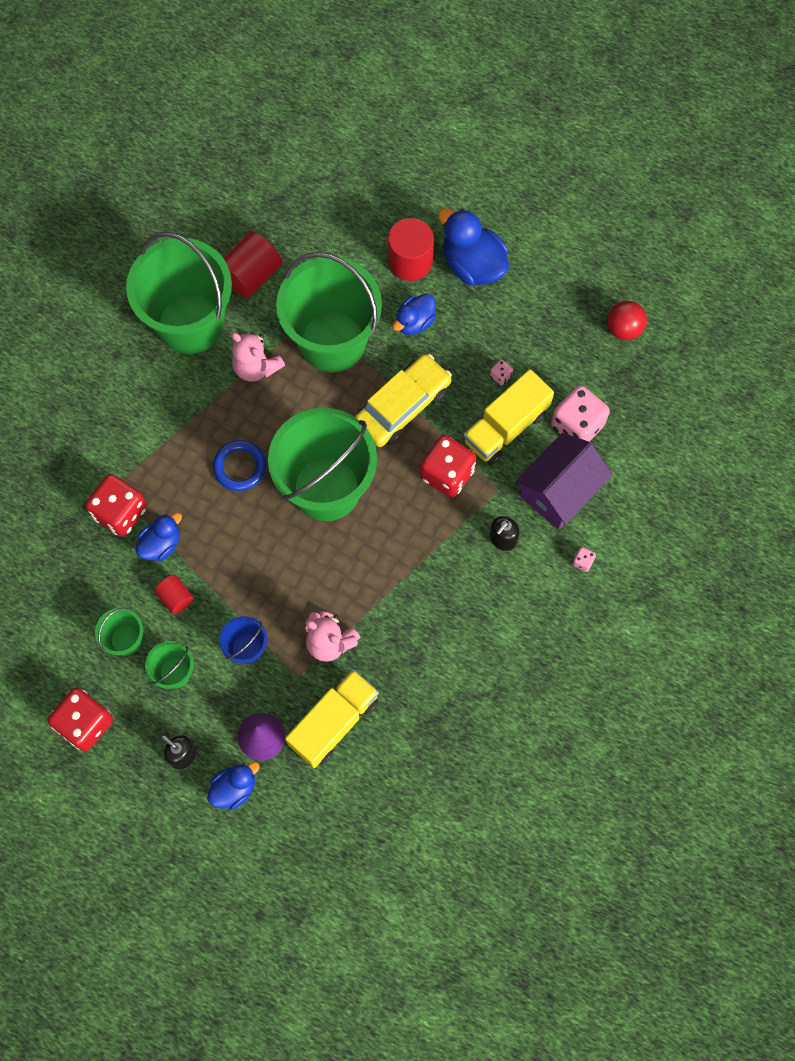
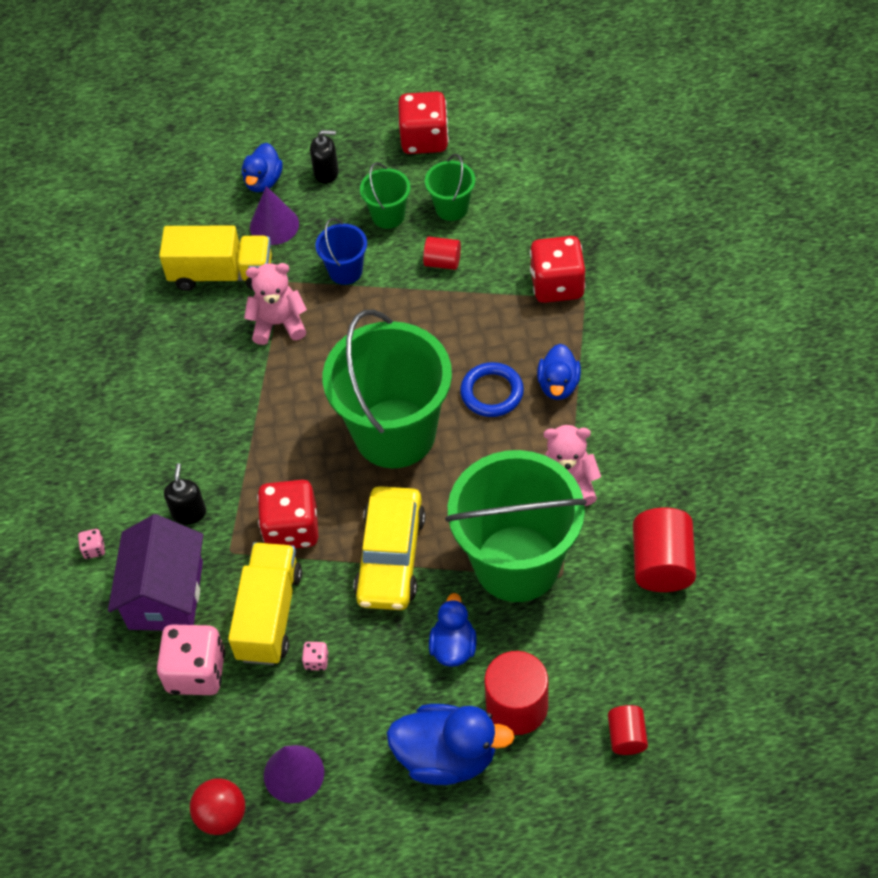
camera: 145 degrees right, 15 degrees down
(161, 544) = (497, 288): blue duck -> blue duck (558, 385)
(190, 323) = (669, 475): green bucket -> none
(334, 722) = (222, 274): yellow truck -> yellow truck turned 90 degrees counterclockwise
(367, 200) = (626, 736): none -> red cylinder
(565, 321) = (294, 773): none -> purple cone

